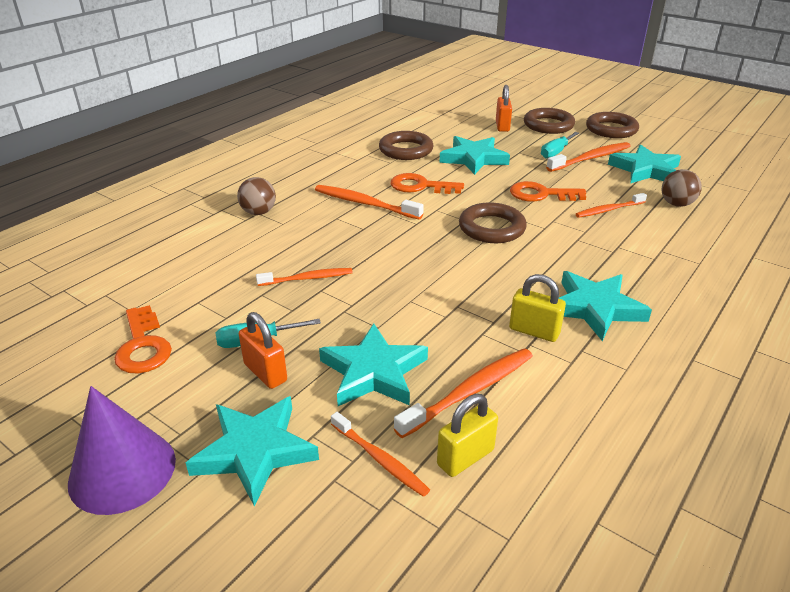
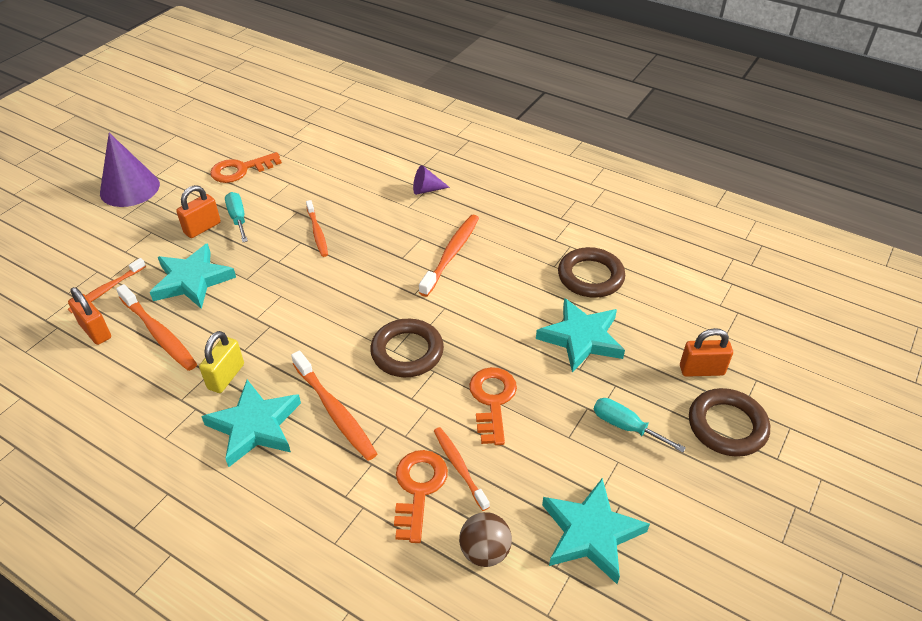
camera: 85 degrees right, 10 degrees up
(255, 451) = (130, 235): turquoise star -> none
(258, 212) = (426, 190): brown ball -> purple cone
(420, 186) = (497, 293): orange key -> orange key (418, 488)
(465, 457) = (95, 331): yellow padlock -> orange padlock
(590, 158) = (615, 466): orange toothbrush -> orange toothbrush (334, 411)
(611, 129) = (741, 511): brown ring -> none

